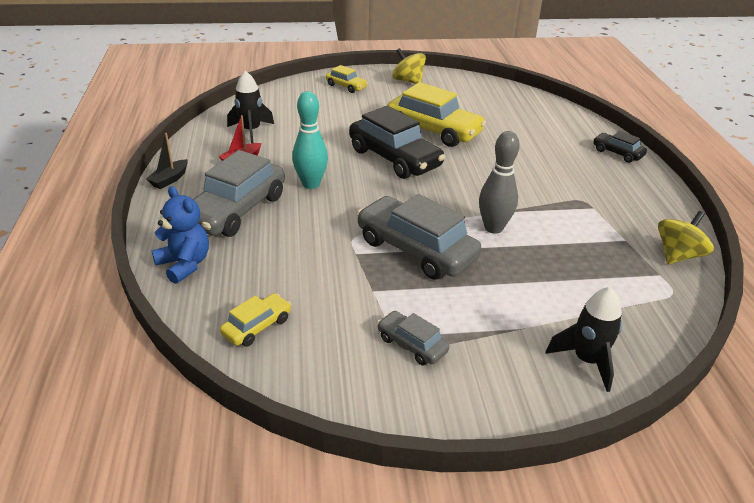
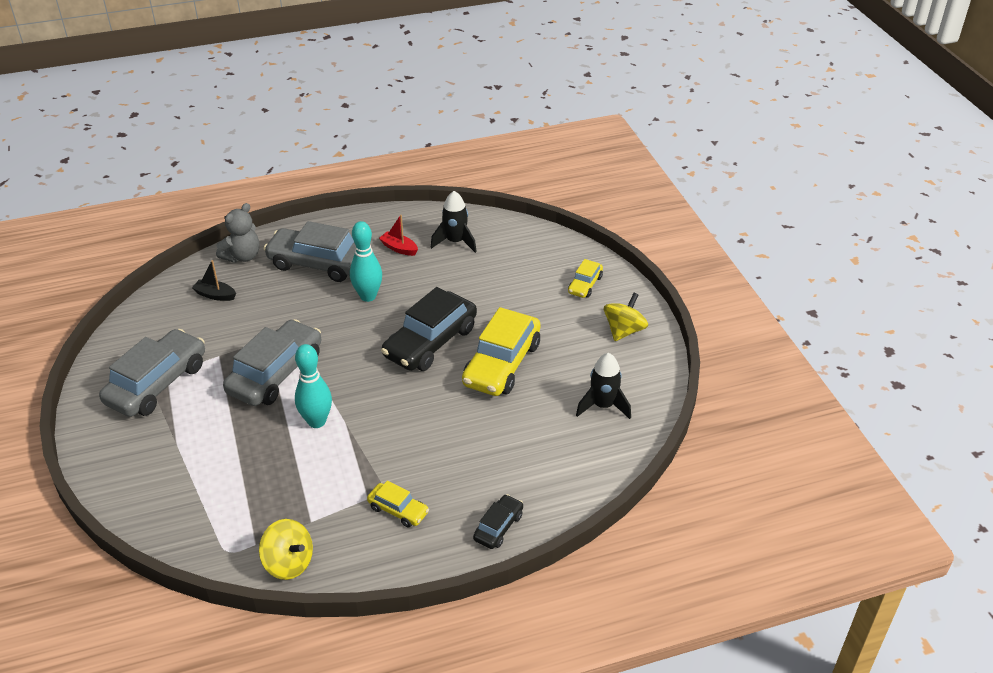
camera: 80 degrees right, 5 degrees up
(169, 179) = (357, 219): black boat -> black boat (215, 295)
(184, 264) = (242, 256): blue teddy bear -> grey teddy bear
(257, 326) = (175, 305): yellow car -> yellow car (398, 510)
(412, 344) = (157, 384): grey car -> grey car, size x2.01
(493, 228) = (316, 421): grey bowling pin -> turquoise bowling pin
(587, 360) = (139, 484): black rocket -> black rocket (603, 406)

